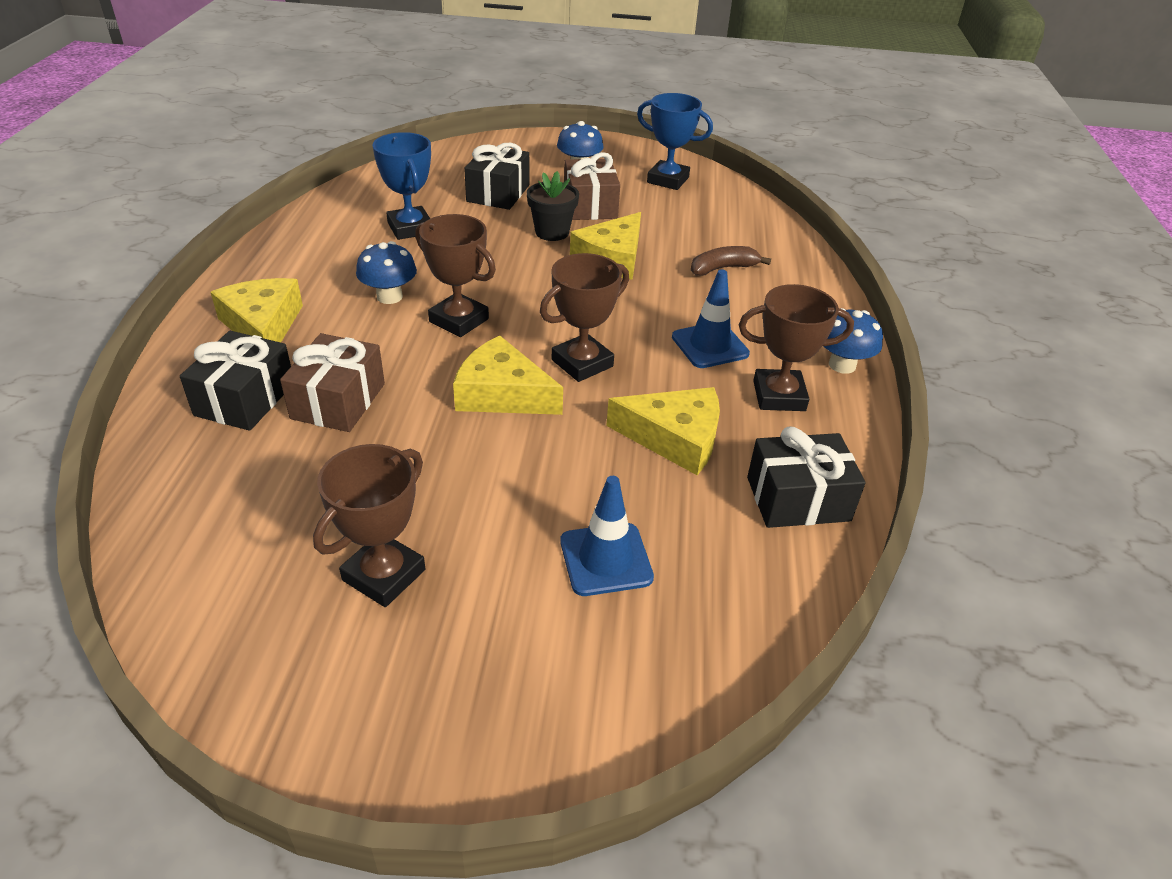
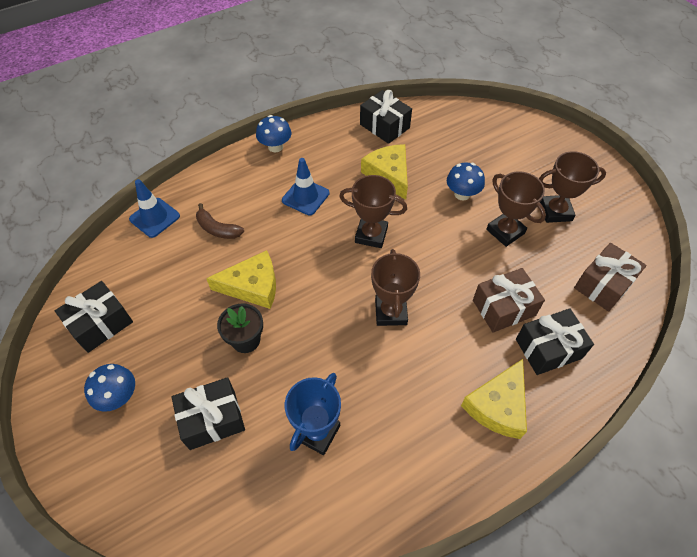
camera: 125 degrees left, 15 degrees up
(389, 296) = (405, 367): blue mushroom -> blue mushroom (462, 194)
(502, 394) = (426, 249): yellow cheese -> none
(590, 205) = (185, 344): brown gift -> brown gift (603, 285)
(606, 559) = (474, 159): blue traffic cone -> blue traffic cone (154, 217)
(668, 180) = (101, 324): blue trophy -> black gift
(779, 396) = (323, 157): brown trophy -> brown trophy (505, 231)

